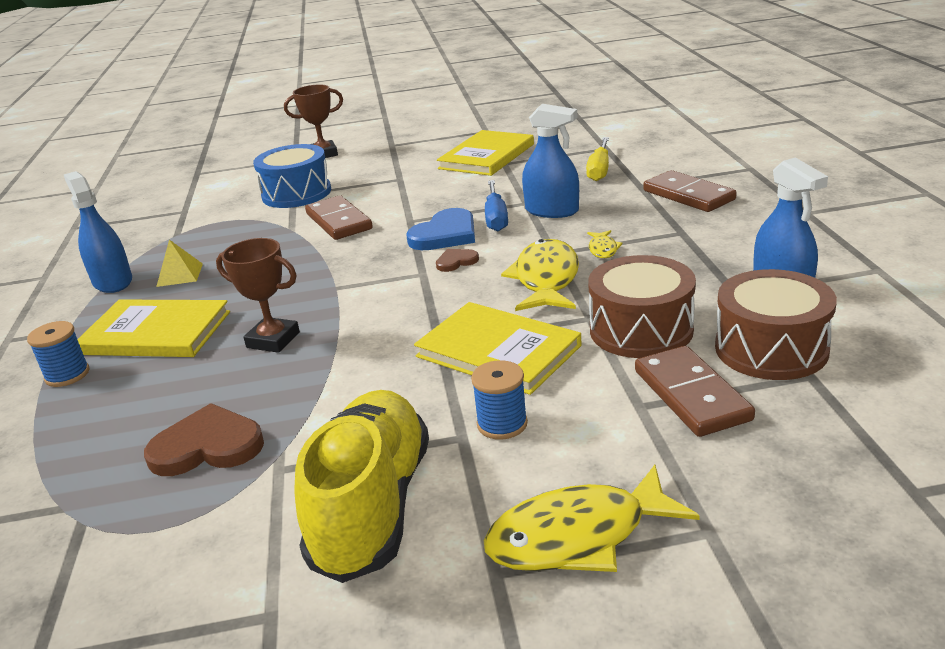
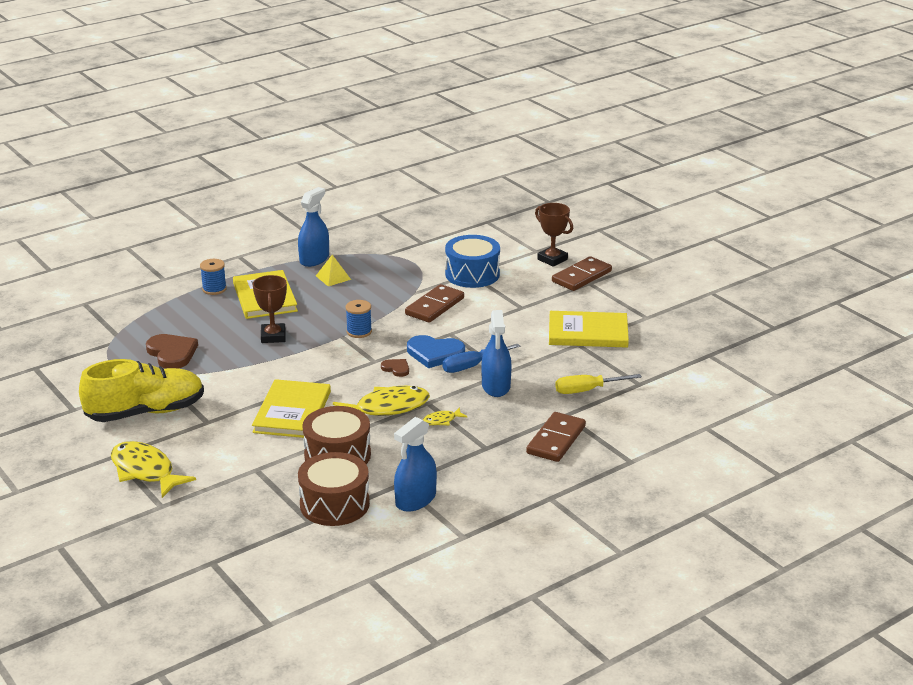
camera: 60 degrees right, 0 degrees up
(502, 424) = (222, 430): blue spool -> blue spool (359, 332)
(691, 395) = (273, 484): brown domino -> brown domino (581, 276)

